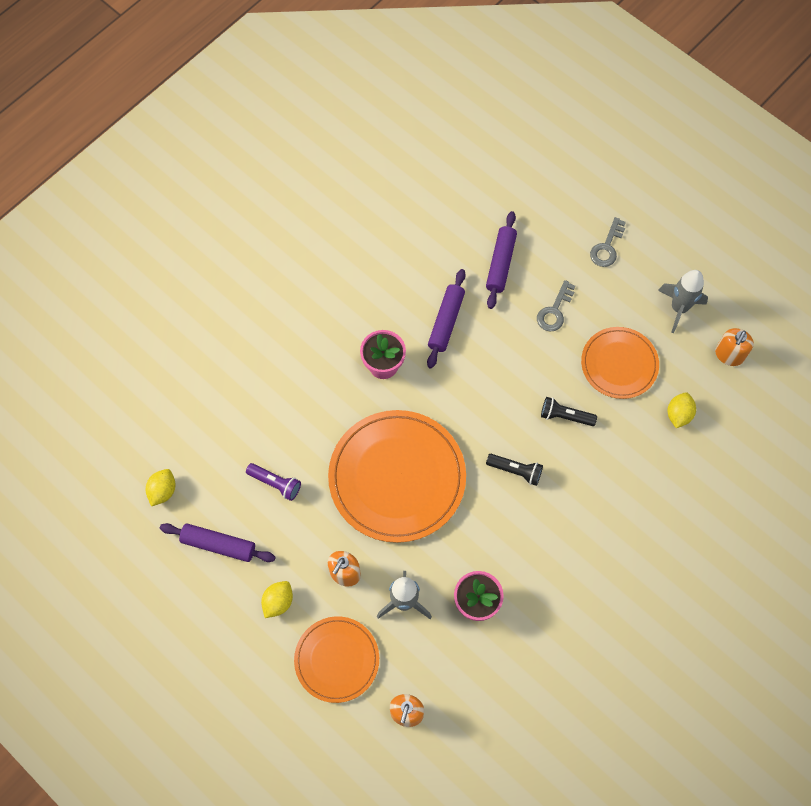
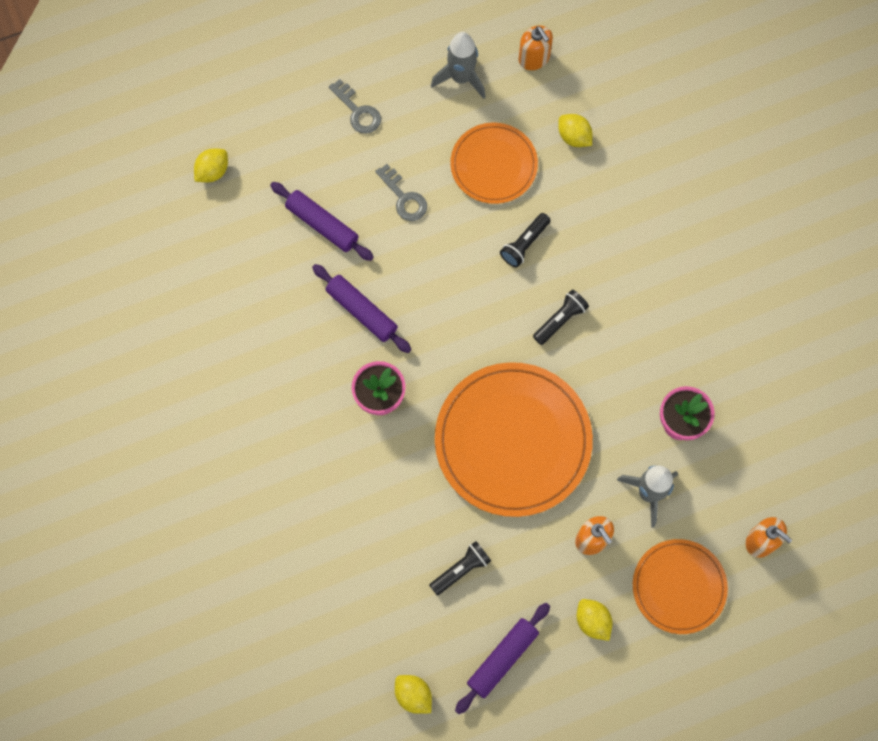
camera: 65 degrees left, 5 degrees up
(276, 483) = (461, 569): purple flashlight -> black flashlight
(501, 171) = (213, 171): none -> yellow lemon

